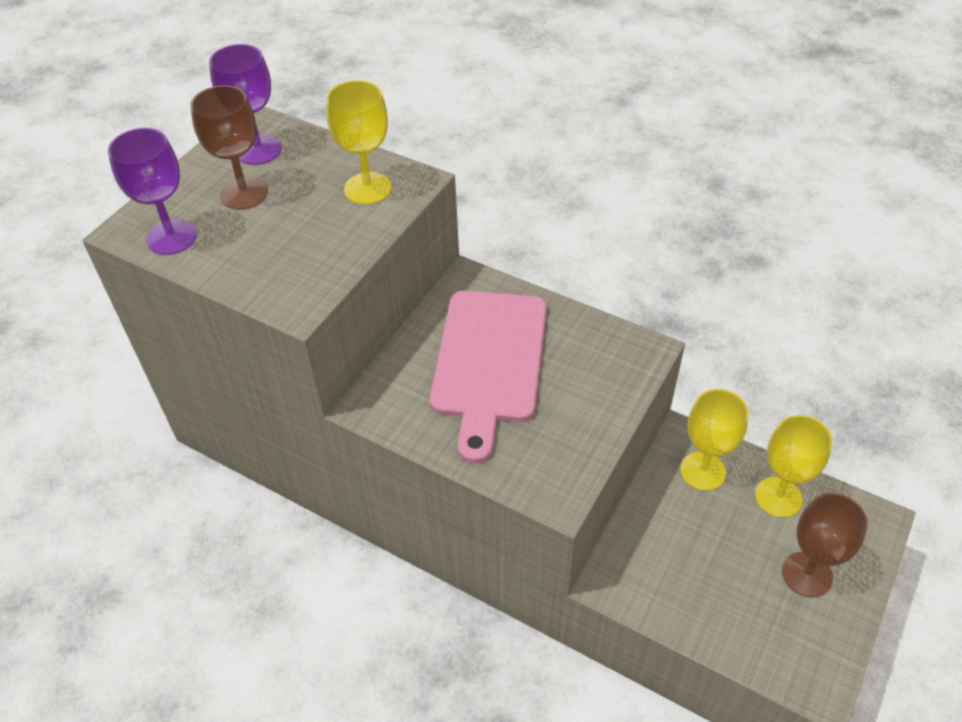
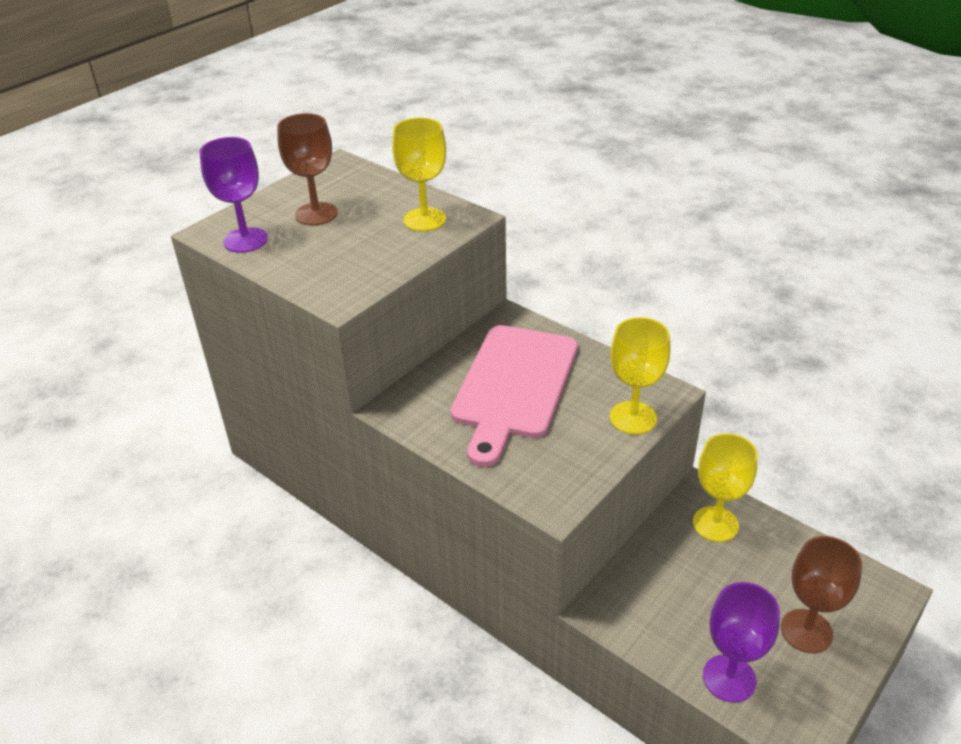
camera: 10 degrees right, 10 degrees down
(258, 150) = (337, 184): purple goblet -> purple goblet (729, 678)
(778, 497) = (788, 557): yellow goblet -> yellow goblet (633, 418)

